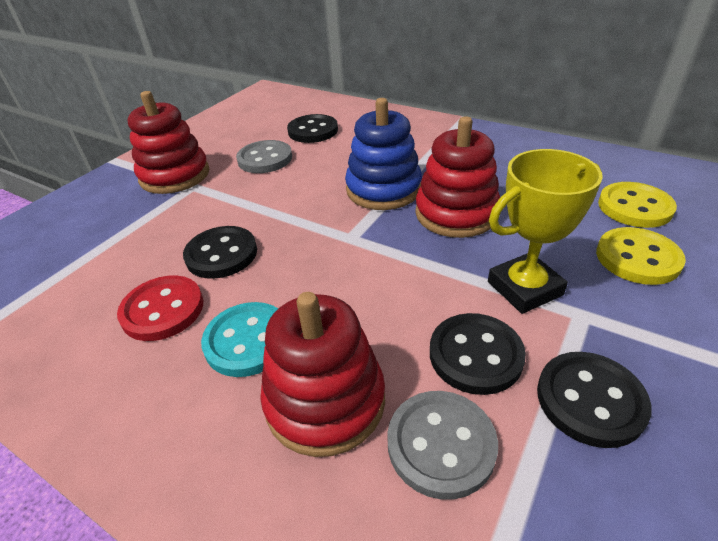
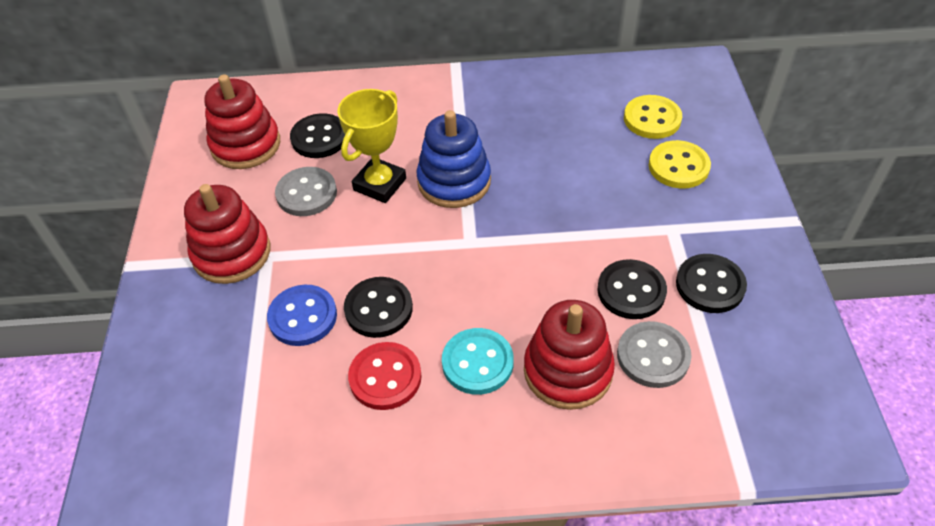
camera: 35 degrees left, 10 degrees up
(164, 234) = (303, 317): none -> blue button
(456, 213) = (532, 181): red stacking toy -> red stacking toy (246, 145)
(524, 288) = (626, 226): yellow trophy -> yellow trophy (380, 184)

